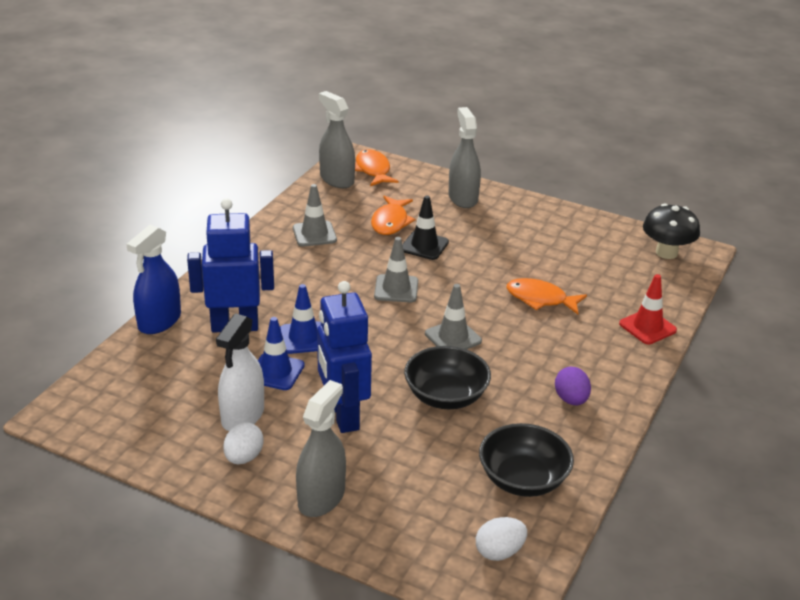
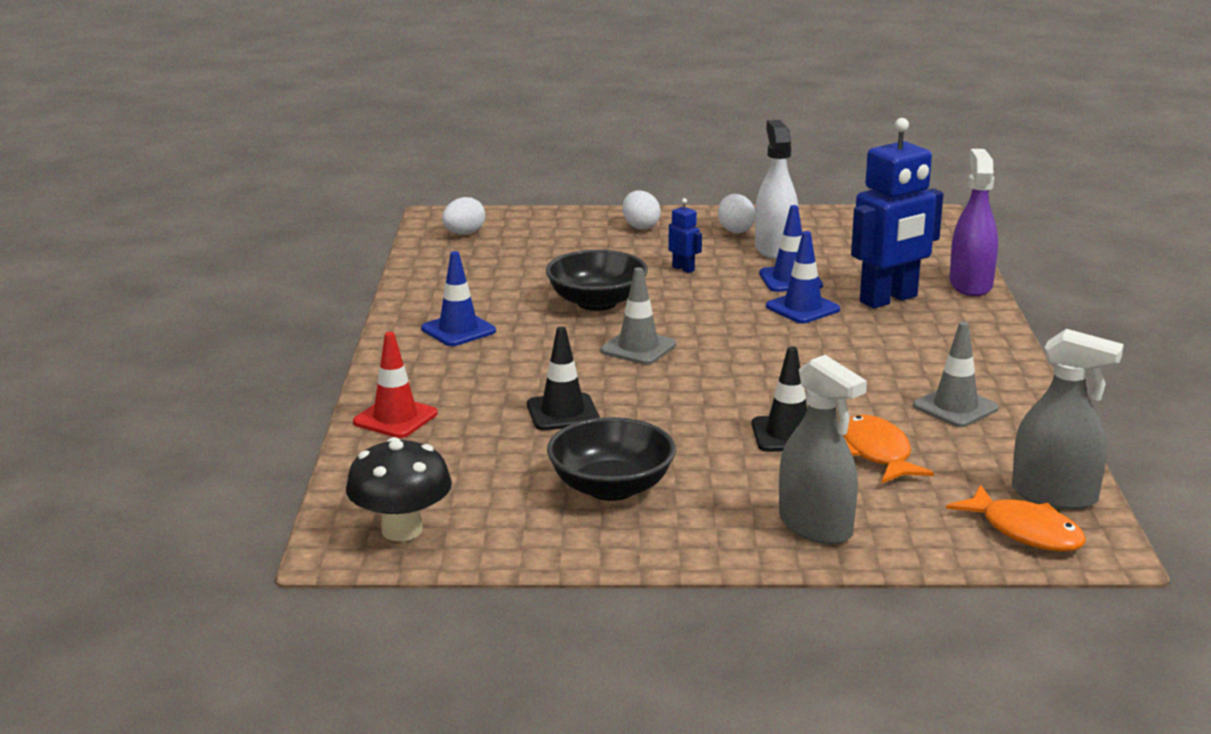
camera: 155 degrees right, 10 degrees down
(159, 321) = (970, 285): blue spray bottle -> purple spray bottle
(321, 498) = (640, 226): grey spray bottle -> white egg
(343, 415) = (683, 269): blue robot -> blue robot, size x0.42
(396, 289) = (761, 375): grey traffic cone -> none
(523, 479) = (472, 270): black bowl -> black bowl (611, 488)
(540, 299) = (563, 413): orange fish -> black traffic cone
(571, 400) = (458, 330): purple egg -> blue traffic cone

